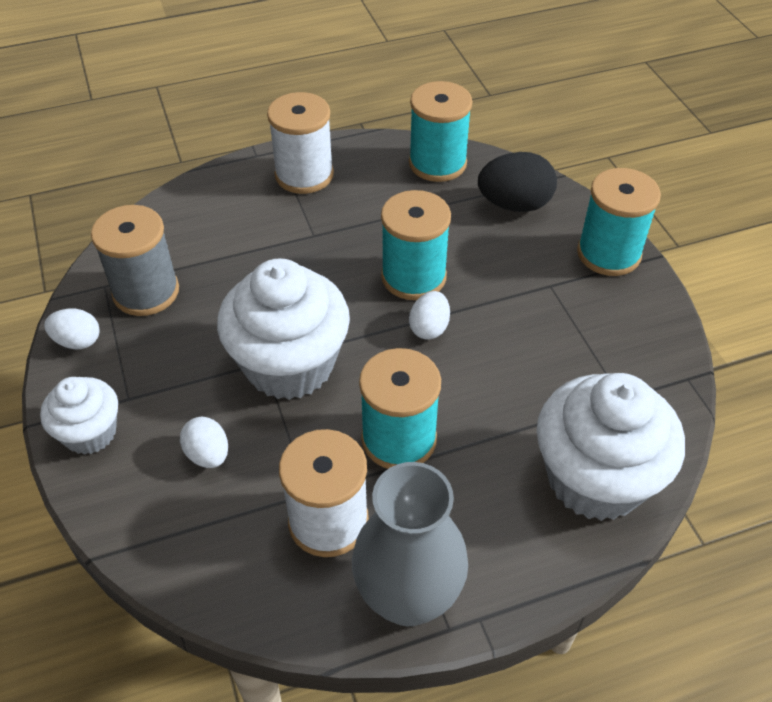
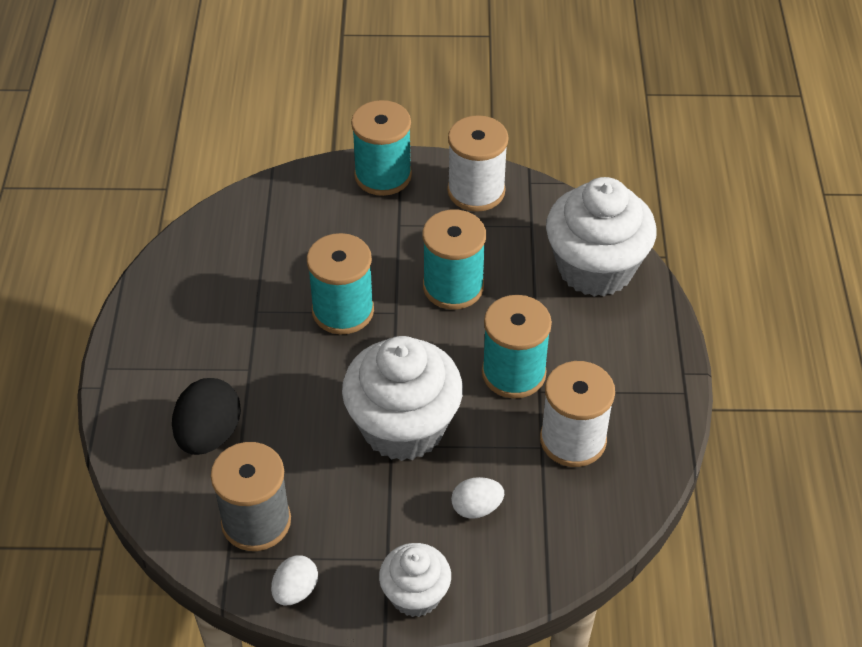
camera: 70 degrees left, 0 degrees up
(304, 175) = (158, 354): white spool -> white spool (476, 191)
(408, 597) = (654, 408): grey vase -> none
(429, 328) = (407, 318): white egg -> none
(437, 163) = (204, 248): turquoise spool -> turquoise spool (453, 287)
(514, 204) = (291, 213): black egg -> black egg (209, 435)

